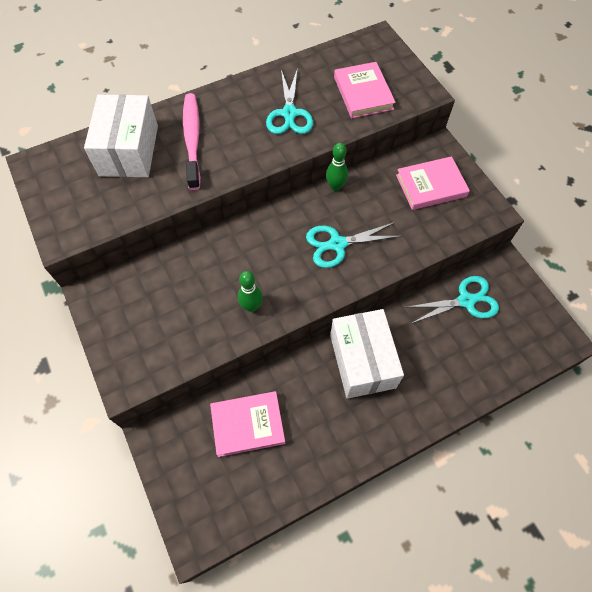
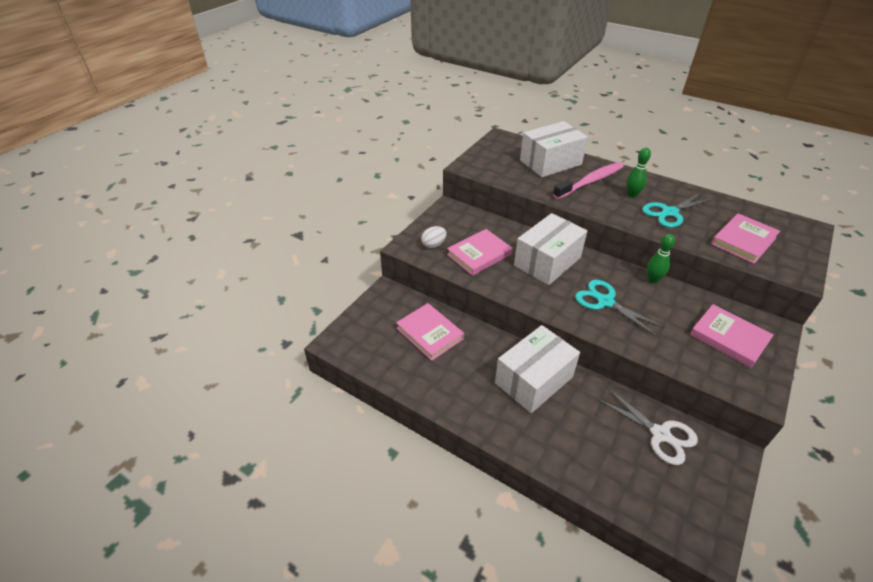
camera: 60 degrees right, 20 degrees down
(145, 350) = (433, 245): none -> white egg
(196, 312) = (479, 254): none -> pink book
(251, 306) = (509, 278): green bowling pin -> green bowling pin (632, 195)
(253, 255) = (547, 261): none -> white box
(466, 300) = (660, 434): turquoise scissors -> white scissors

